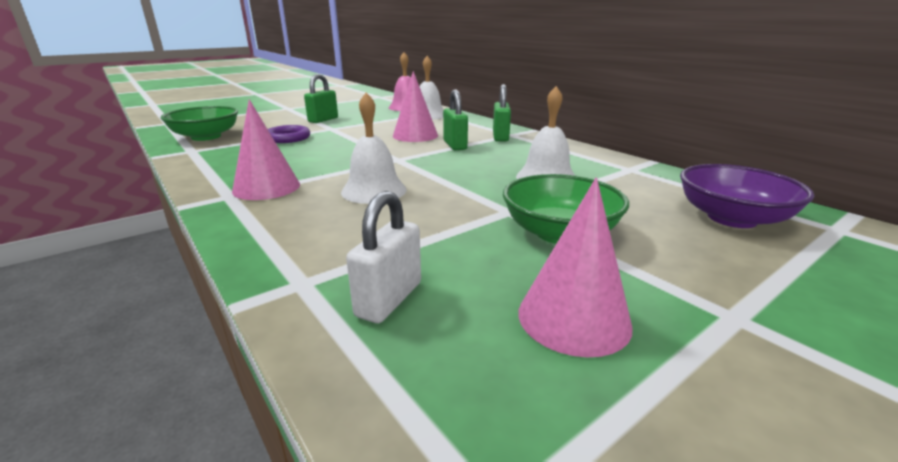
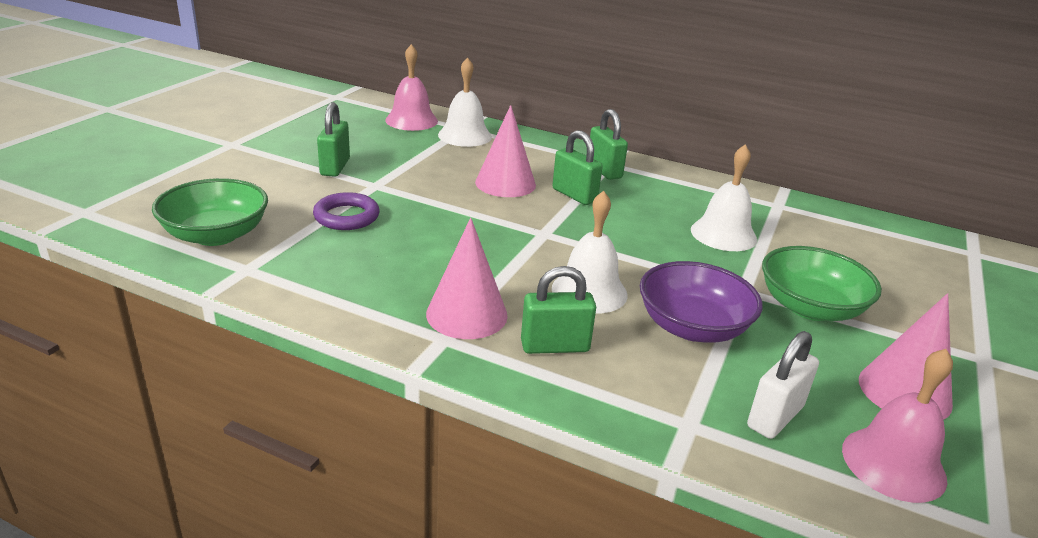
camera: 30 degrees left, 5 degrees up
(290, 213) = (555, 346): none -> green padlock
(389, 299) = (775, 417): white padlock -> white padlock turned 45 degrees clockwise
(457, 378) = (893, 463): none -> pink bell
(732, 218) = (905, 257): purple bowl -> purple bowl (692, 327)

